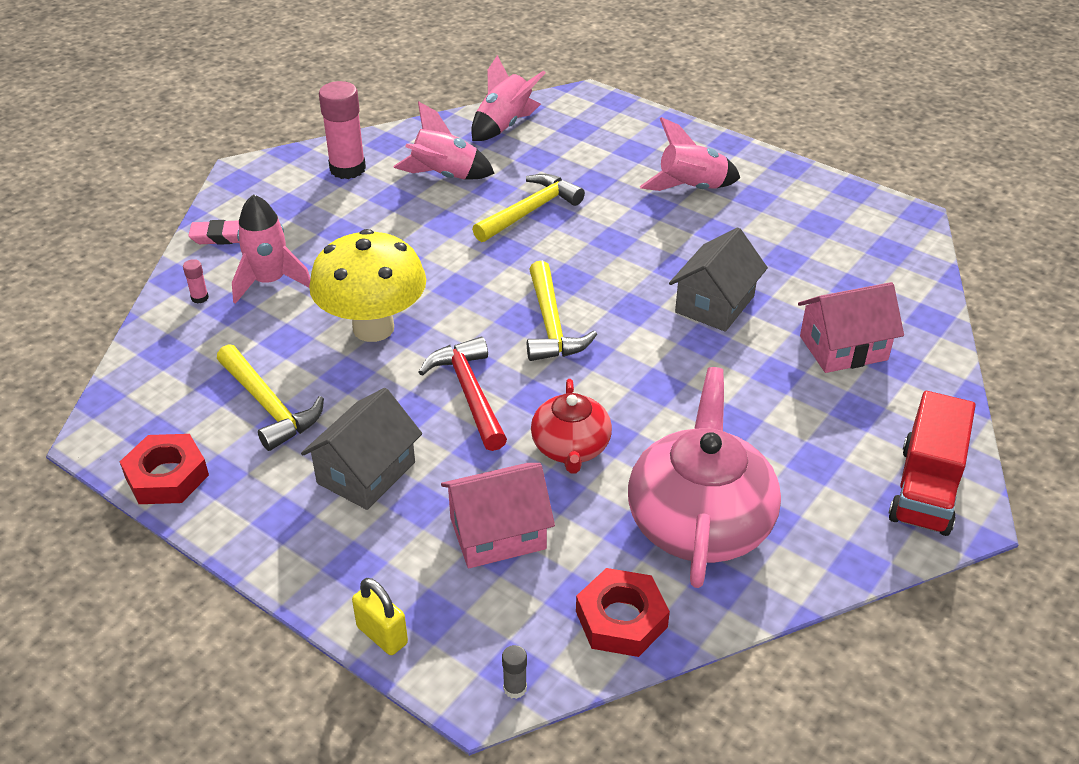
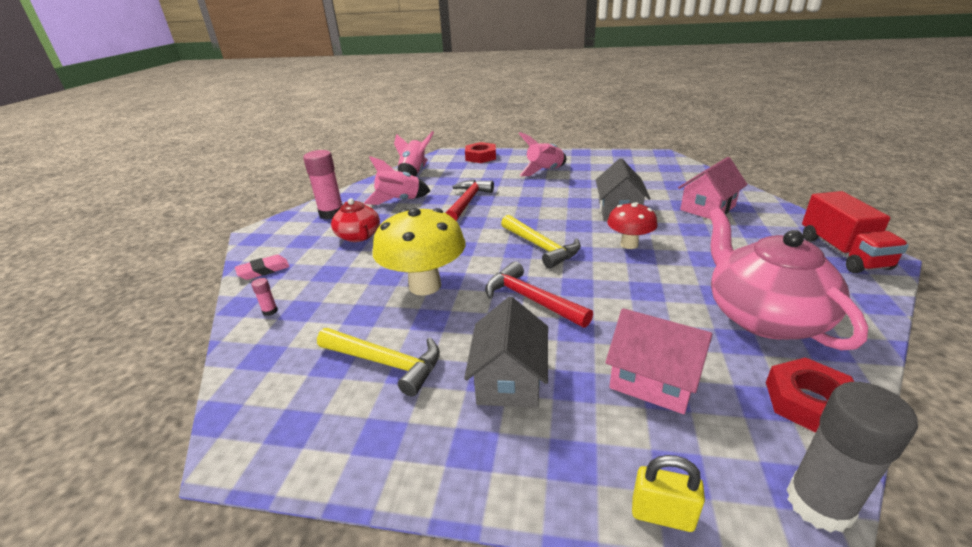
camera: 25 degrees left, 10 degrees down
(167, 476) = (330, 459): red nut -> red nut (480, 157)
(270, 282) = (322, 284): pink rocket -> none
(498, 533) = (653, 381): pink house -> pink house turned 75 degrees clockwise
(515, 688) = (819, 504): grey glue stick -> grey glue stick, size x2.38
(530, 211) = (468, 202): yellow hammer -> red hammer
(570, 448) = (632, 306): red teapot -> red teapot (359, 236)
(663, 364) = (629, 244): none -> red mushroom

